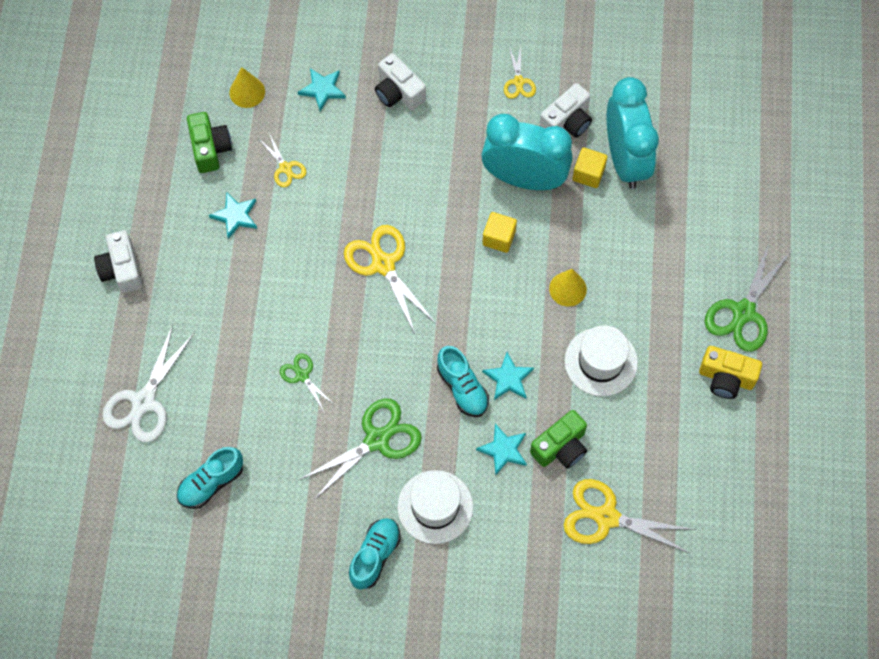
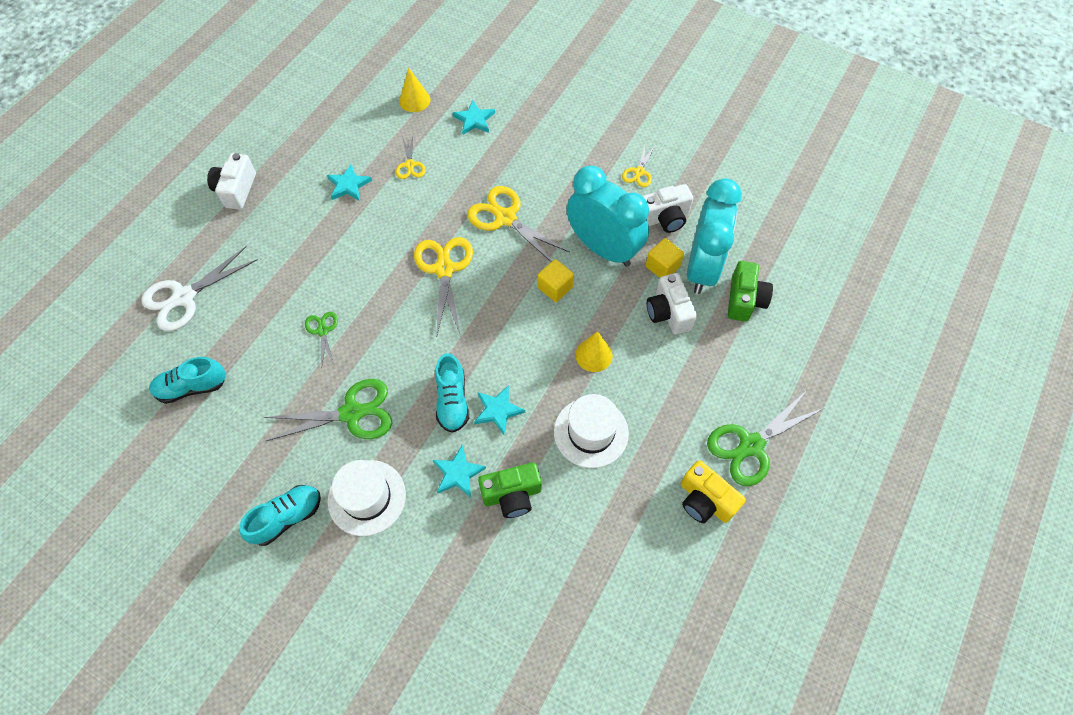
camera: 25 degrees right, 5 degrees down
(210, 148) = (361, 129): green camera -> green camera (744, 300)
(398, 92) = (534, 144): white camera -> white camera (668, 312)
(606, 517) = (520, 583): yellow scissors -> yellow scissors (505, 218)

